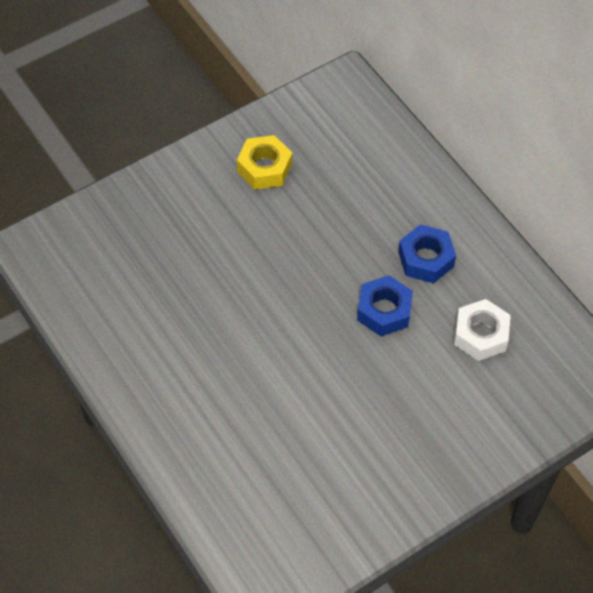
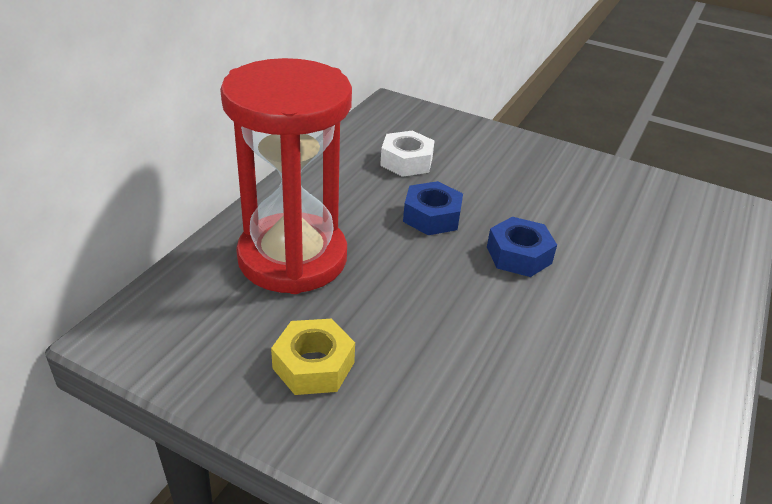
camera: 120 degrees left, 20 degrees down
(377, 194) = (292, 258): none -> red hourglass
(425, 259) = (352, 206): blue nut -> blue nut (519, 255)

